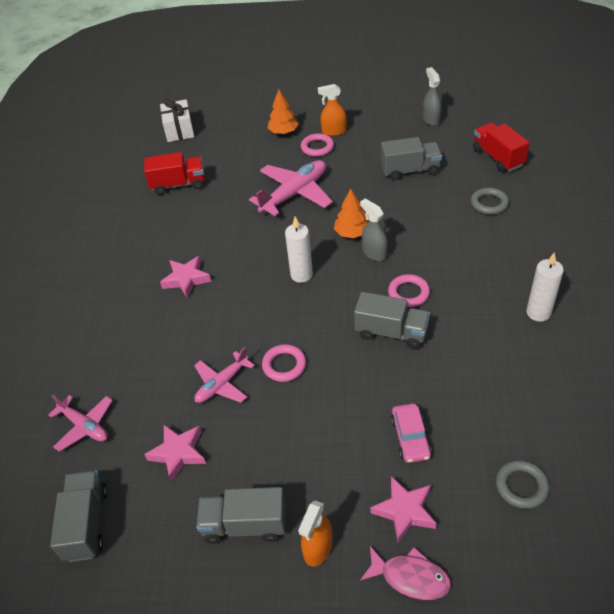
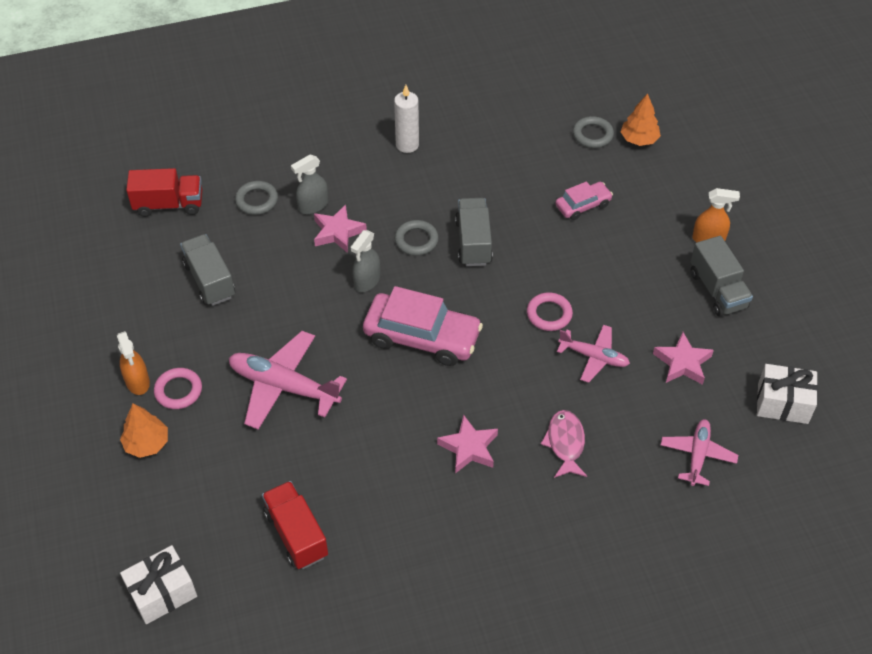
camera: 115 degrees left, 5 degrees up
(87, 524) = (782, 403): grey truck -> white gift
(301, 275) = (422, 337): white candle -> pink car
(352, 233) = (340, 309): orange tree -> orange tree (639, 139)
(404, 511) = (649, 196): pink star -> pink star (337, 232)
(408, 293) = (416, 240): pink ring -> grey ring
(410, 577) = (698, 182): pink fish -> pink fish (565, 443)
(431, 119) = (94, 281): grey spray bottle -> grey spray bottle (313, 206)
(498, 157) = (169, 204): red truck -> red truck turned 135 degrees counterclockwise

